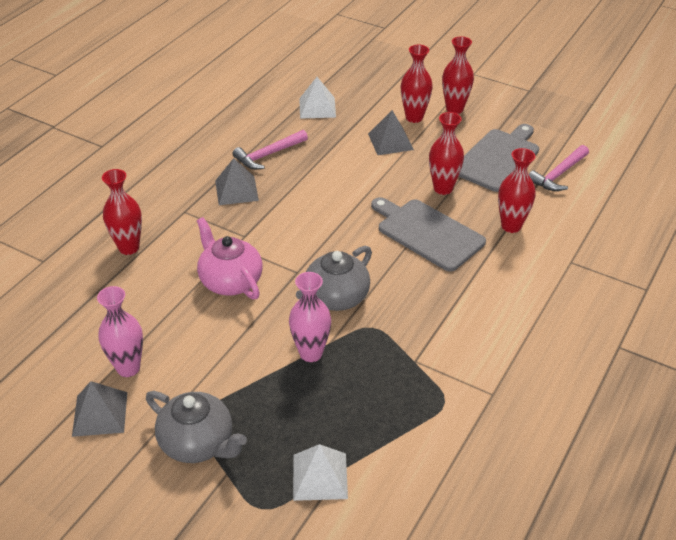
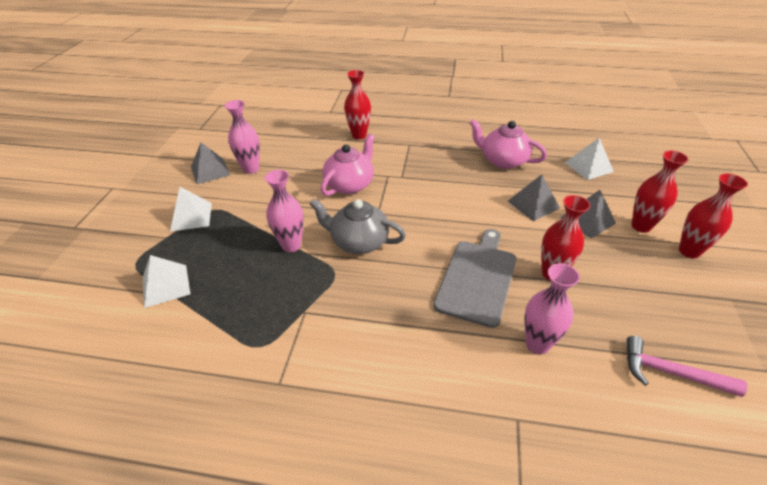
camera: 70 degrees right, 0 degrees up
(198, 443) = (191, 216): grey teapot -> white pyramid
(236, 190) = (449, 158): grey pyramid -> grey pyramid (533, 204)
(268, 155) = (503, 160): pink hammer -> pink teapot
(497, 158) = (642, 306): grey cutting board -> none
(511, 226) = (537, 344): red vase -> pink vase

